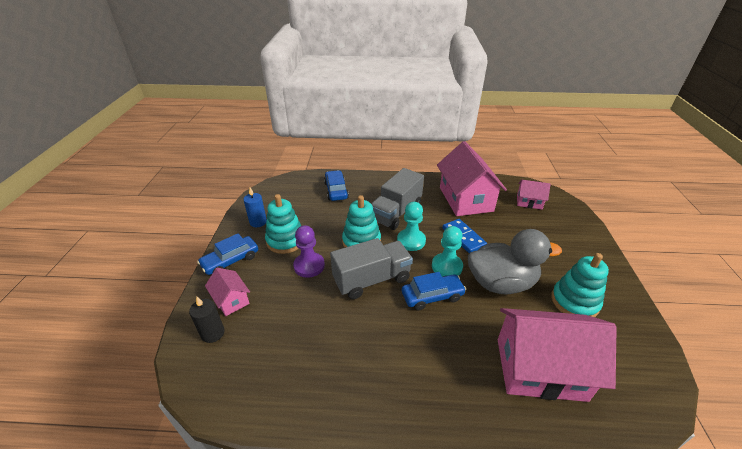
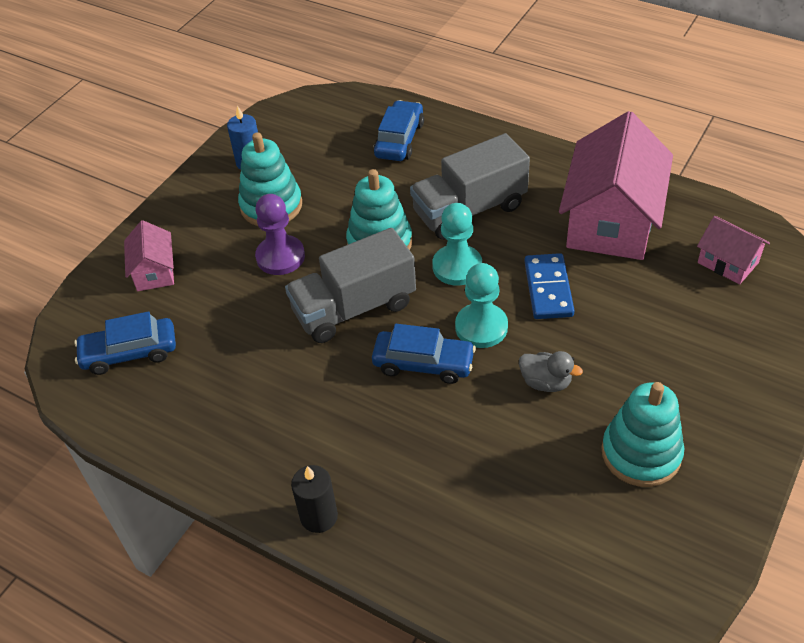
camera: 30 degrees right, 10 degrees up
(213, 333) = (112, 308): black candle -> black candle (319, 516)
(230, 260) = (182, 213): blue car -> blue car (129, 352)
(372, 279) = (354, 308): grey truck -> grey truck turned 150 degrees clockwise
(501, 283) = (545, 382): grey duck -> grey duck, size x0.43
(540, 369) = (496, 517): pink house -> none

